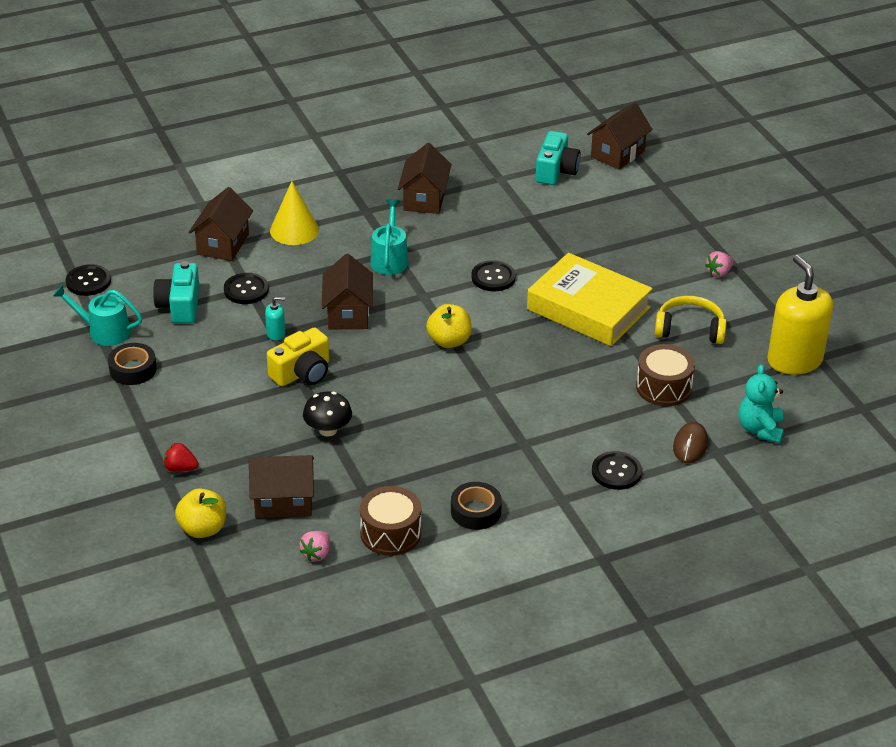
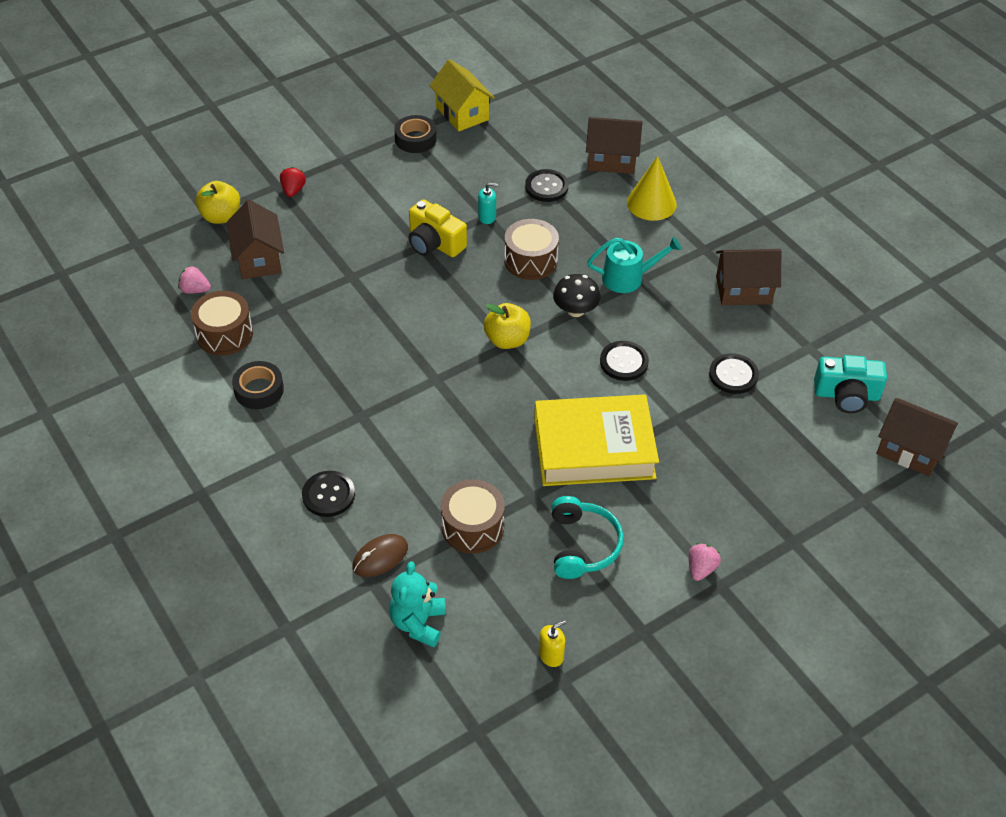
camera: 80 degrees right, 10 degrees up
(88, 281) = (528, 90): black button -> black button (733, 375)
(104, 332) = (462, 113): turquoise watering can -> yellow house
(180, 306) = (511, 150): turquoise camera -> none
(276, 334) = (487, 217): turquoise soap dispenser -> turquoise soap dispenser turned 75 degrees counterclockwise
(328, 430) = (357, 272): black mushroom -> black mushroom (575, 310)
(348, 313) = (530, 260): brown house -> brown drum
(588, 308) = (594, 448): yellow book -> yellow book turned 60 degrees clockwise
(689, 329) = (583, 545): yellow headphones -> turquoise headphones
(690, 445) = (380, 557): brown mouse -> brown mouse turned 45 degrees counterclockwise
(719, 273) = (701, 569): pink strawberry -> pink strawberry turned 75 degrees clockwise
(760, 429) = (418, 623): turquoise teddy bear -> turquoise teddy bear turned 75 degrees counterclockwise
(794, 360) = (551, 655): yellow soap dispenser -> yellow soap dispenser, size x0.41

